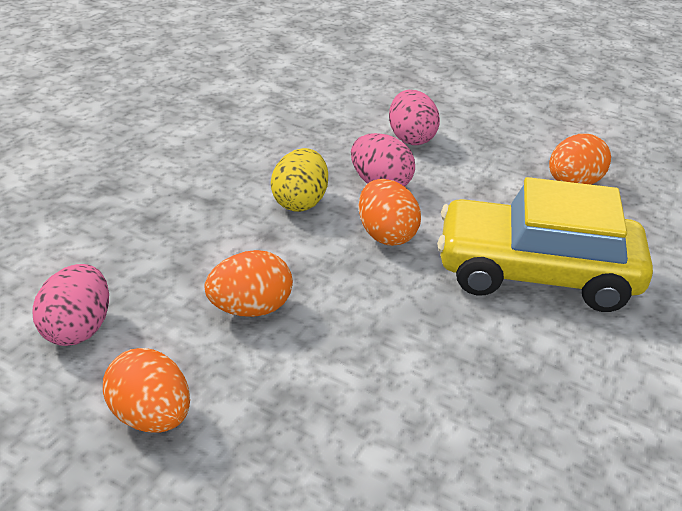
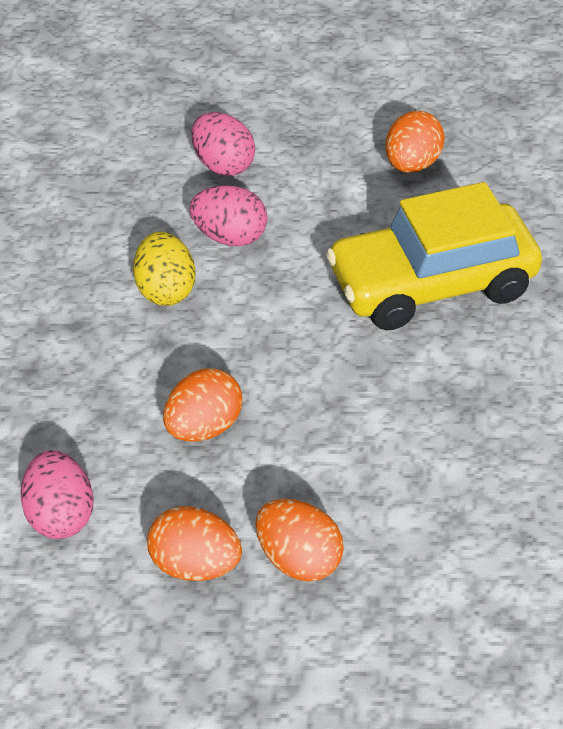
camera: 25 degrees left, 10 degrees up
(386, 235) = (273, 296): orange egg -> orange egg (298, 559)

